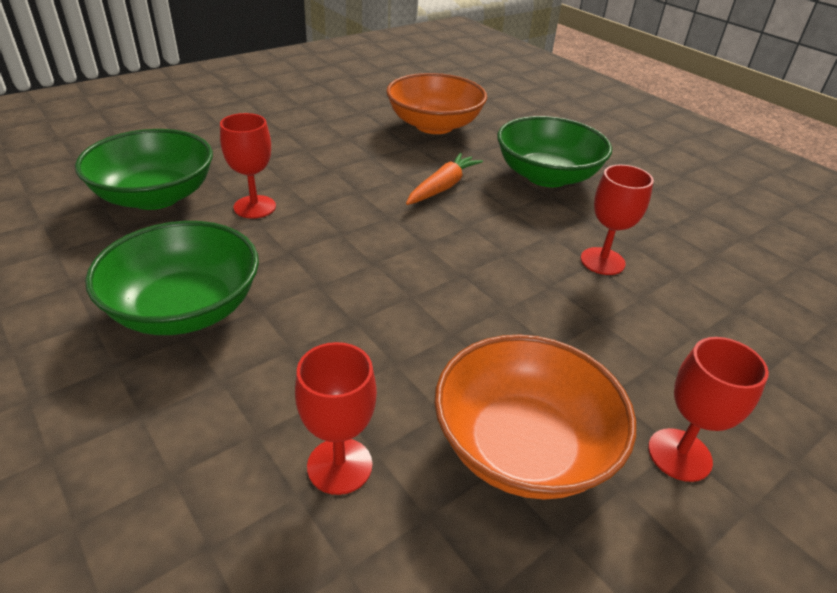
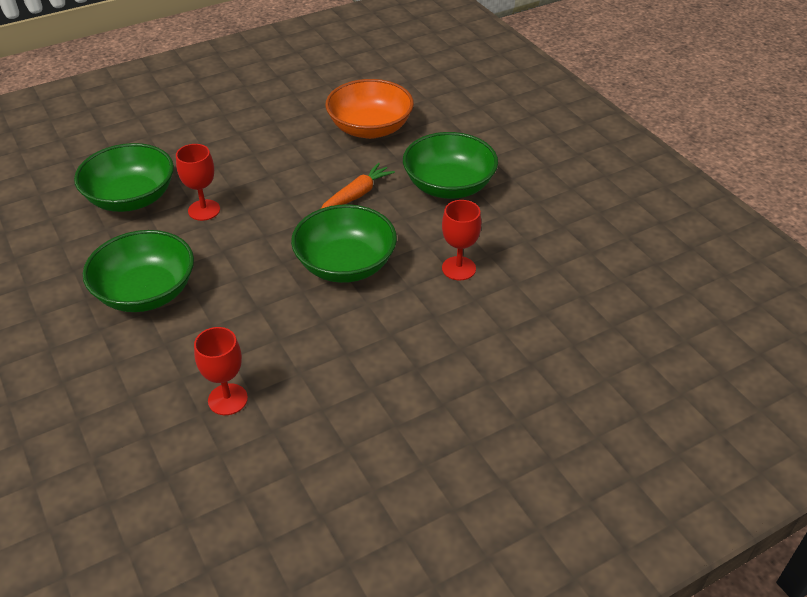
camera: 10 degrees right, 5 degrees up
(457, 262) = (345, 265): none -> green bowl
(523, 446) = (343, 396): orange bowl -> none
(679, 454) = (443, 409): red goblet -> none

